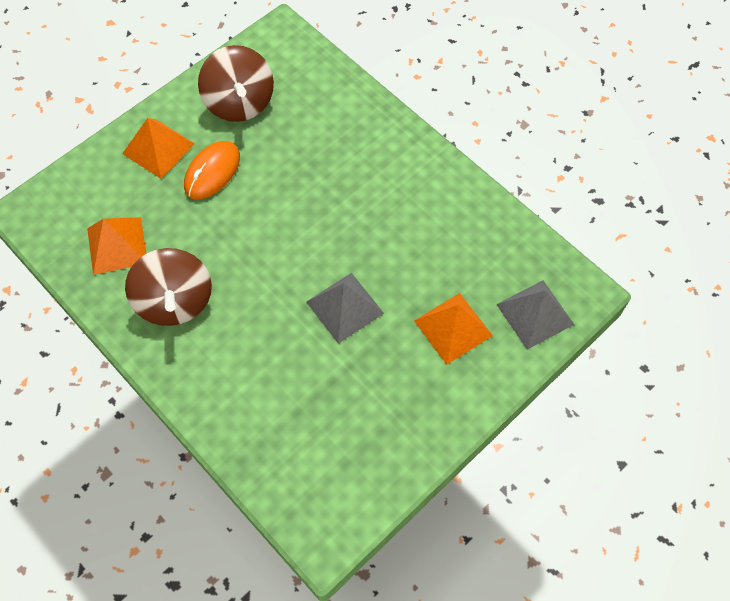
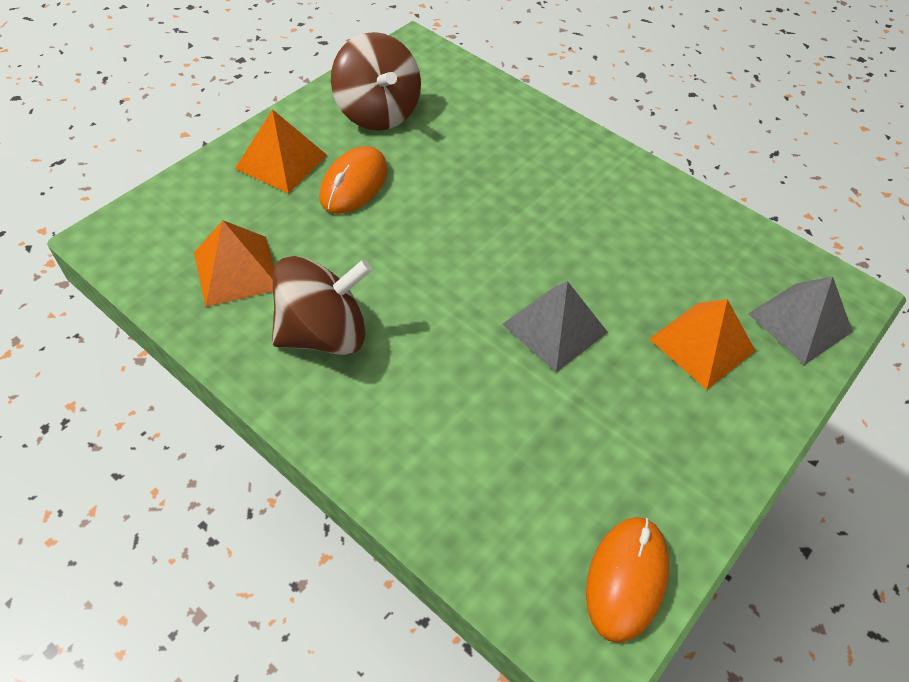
camera: 10 degrees left, 10 degrees down
(175, 301) = (323, 333): brown spinning top -> brown spinning top turned 90 degrees counterclockwise
(353, 496) = (626, 578): none -> orange mouse

